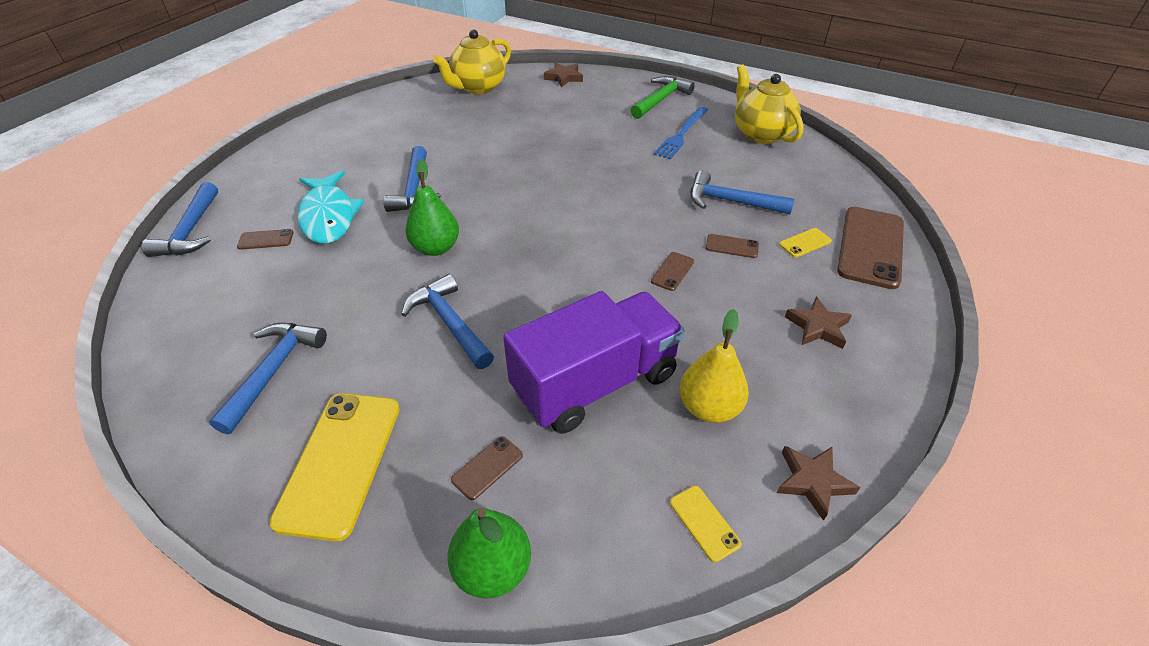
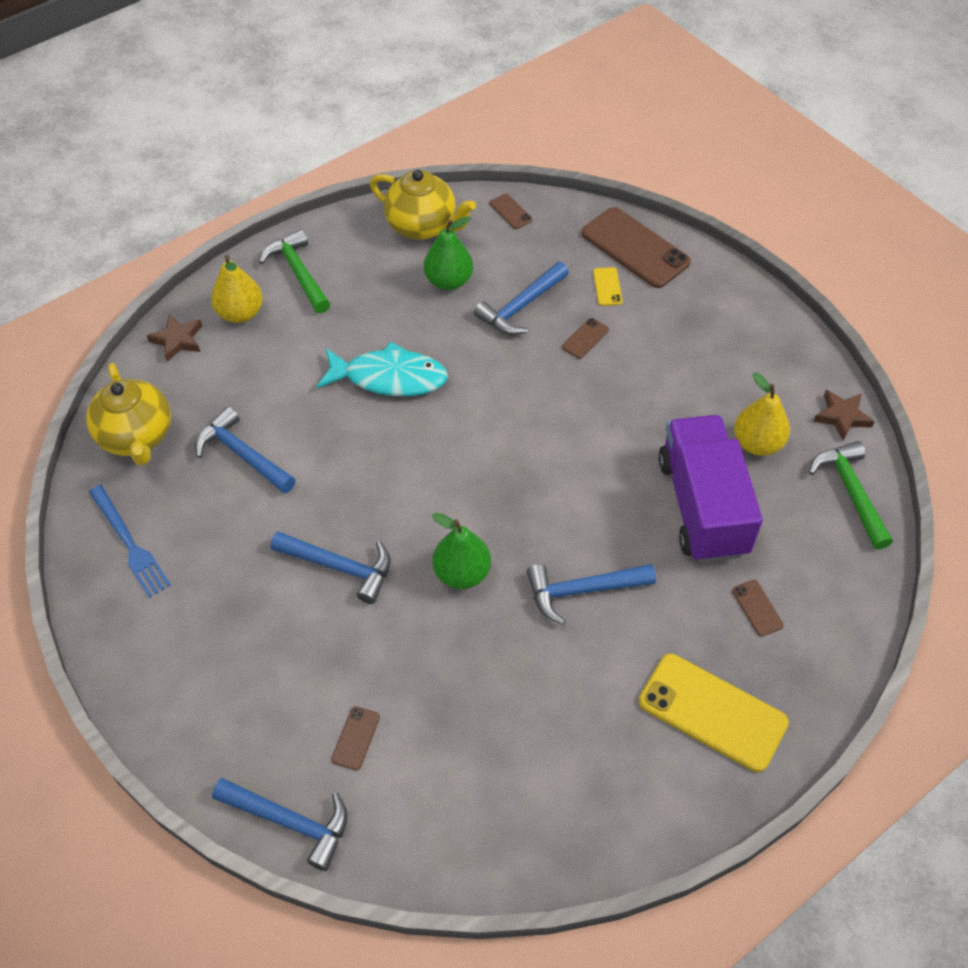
camera: 65 degrees left, 10 degrees up
(273, 371) = (581, 753): blue hammer -> blue hammer (243, 455)
(328, 216) = (344, 665): turquoise fish -> turquoise fish (389, 378)
(492, 568) = (843, 630): green pear -> green pear (449, 281)
(605, 90) = (240, 313): none -> yellow pear
(672, 271) = (596, 396): brown phone -> brown phone (510, 211)
(681, 134) = (382, 288): blue fork -> blue fork (130, 543)
(704, 523) = (851, 492): yellow phone -> green hammer
(760, 134) = (423, 226): yellow teapot -> yellow teapot turned 150 degrees counterclockwise
(817, 327) = (707, 334): brown star -> none

